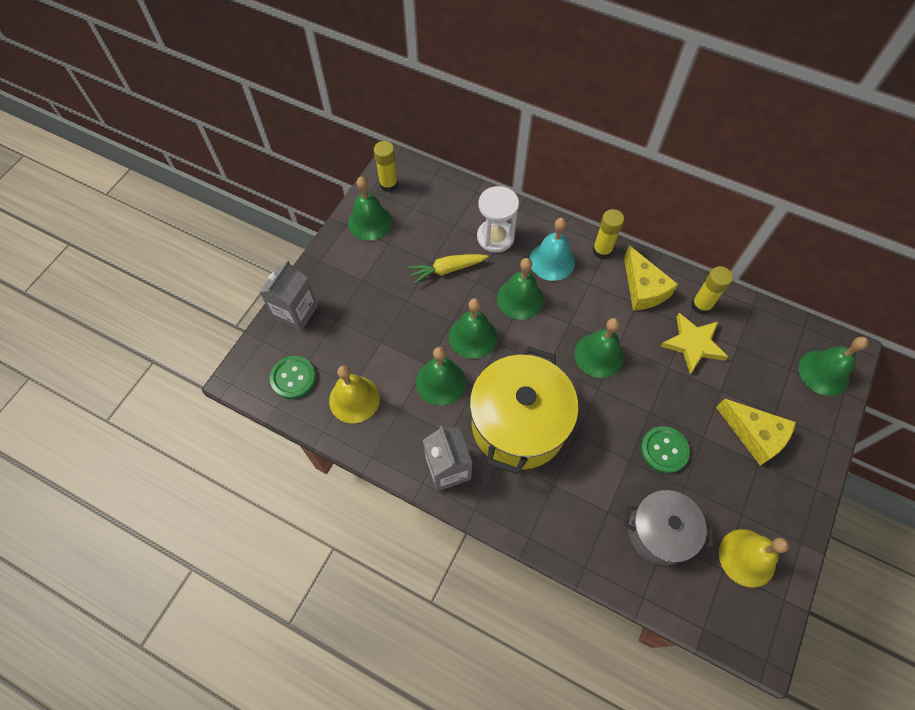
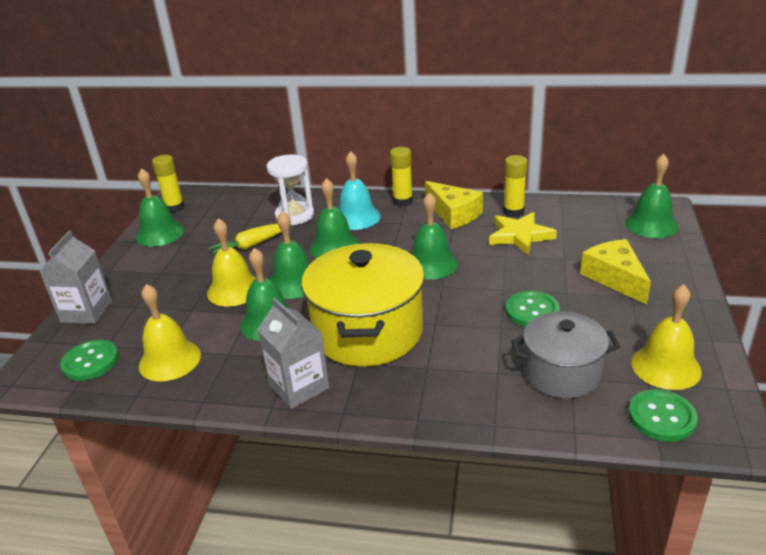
camera: 15 degrees left, 30 degrees down
(420, 328) = (234, 290): none -> yellow bell
(717, 609) = (661, 417): none -> green button
(754, 435) = (615, 278): yellow cheese -> yellow cheese turned 135 degrees counterclockwise

